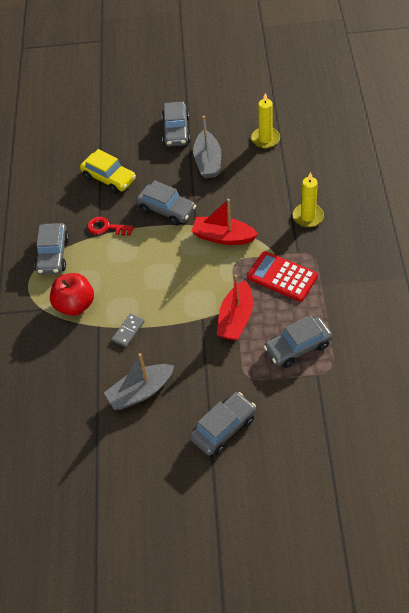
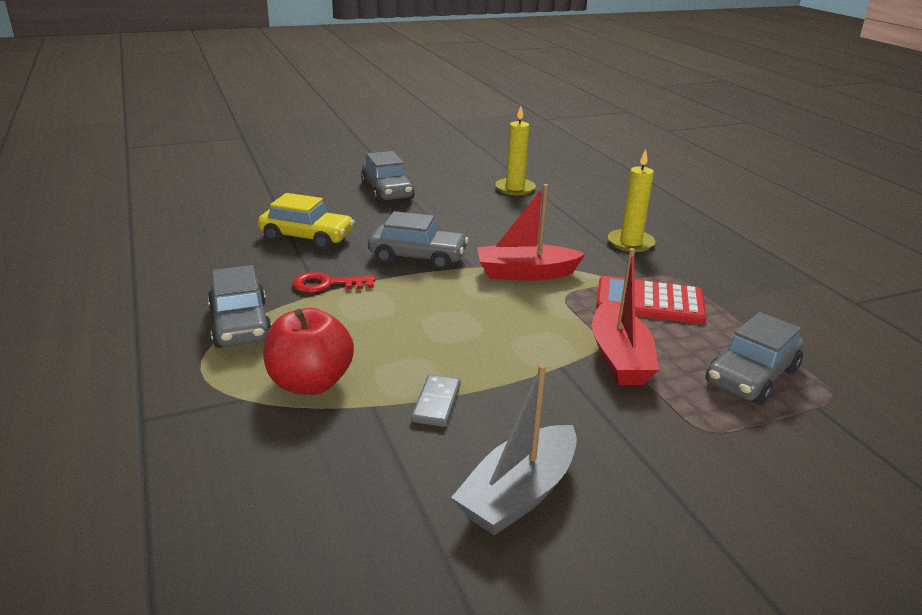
camera: 25 degrees left, 25 degrees down
(208, 161) = (450, 211): grey boat -> none
(223, 428) = (734, 522): grey car -> none

